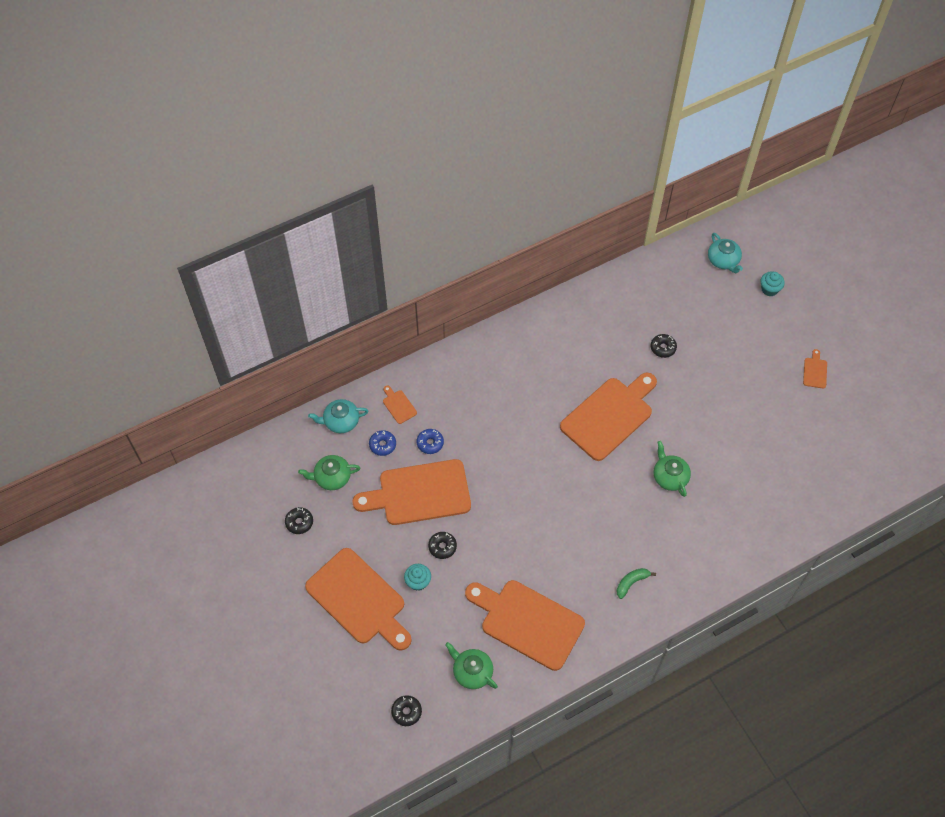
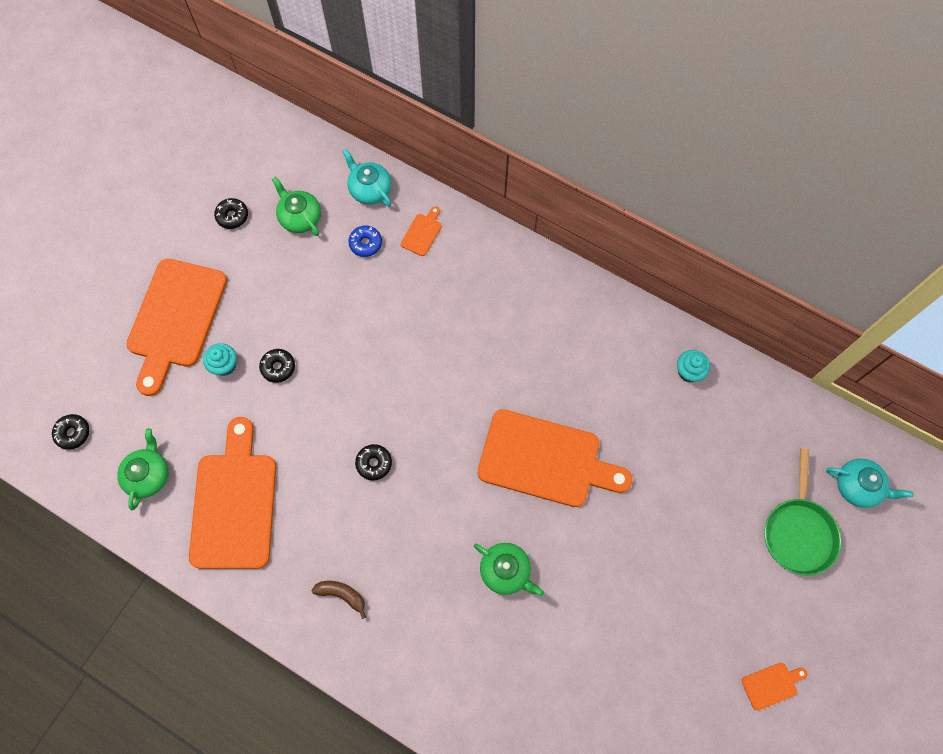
camera: 60 degrees right, 10 degrees up
(419, 493) = (329, 310): orange cutting board -> none
(430, 443) = (395, 288): blue donut -> none
(631, 582) = (342, 595): green banana -> brown banana
(663, 348) = (679, 475): black donut -> black donut (374, 463)
(669, 476) = (506, 571): green teapot -> green teapot turned 90 degrees clockwise
(723, 260) = (858, 486): turquoise teapot -> turquoise teapot turned 105 degrees counterclockwise
(733, 306) = (798, 532): none -> green pan
(769, 289) = (856, 566): turquoise cupcake -> turquoise cupcake (689, 371)

